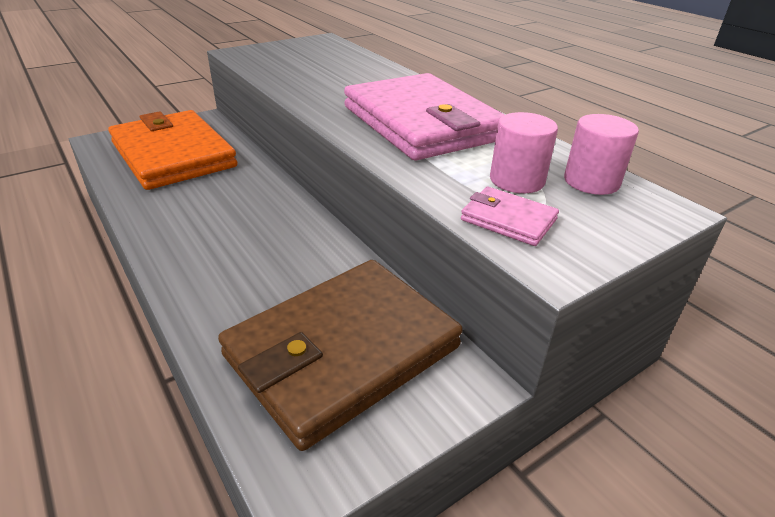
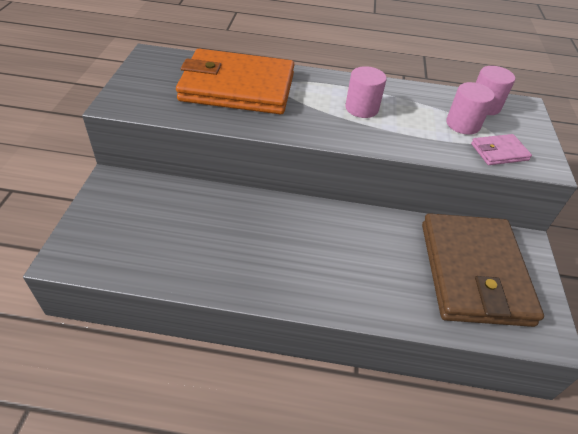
camera: 50 degrees left, 10 degrees up
(173, 155) = (157, 227): orange wallet -> orange wallet (237, 87)
(422, 123) = (361, 108): pink wallet -> pink cylinder

